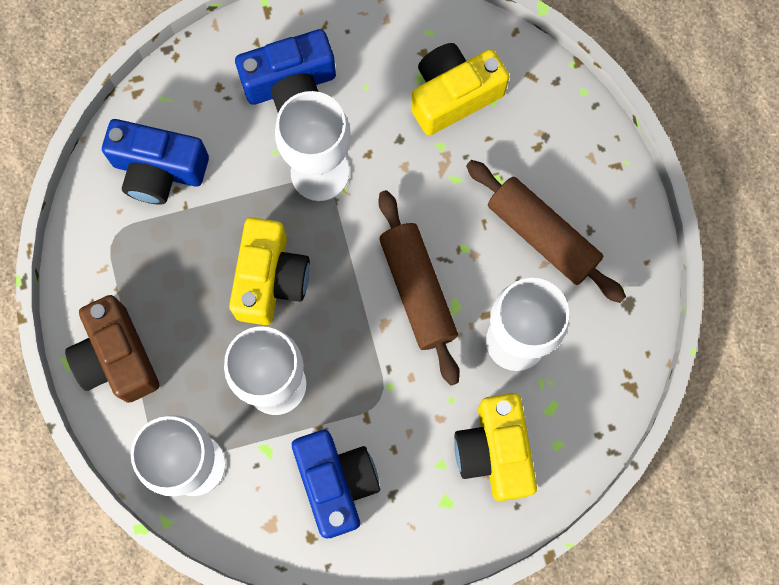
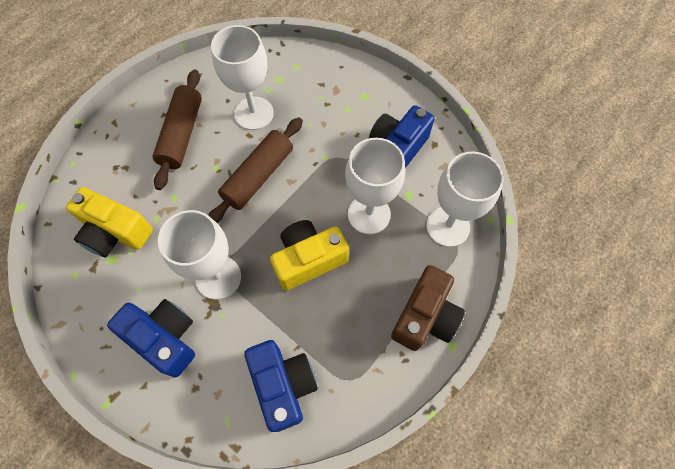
camera: 125 degrees left, 10 degrees down
(494, 451) = (321, 90): yellow camera -> none

